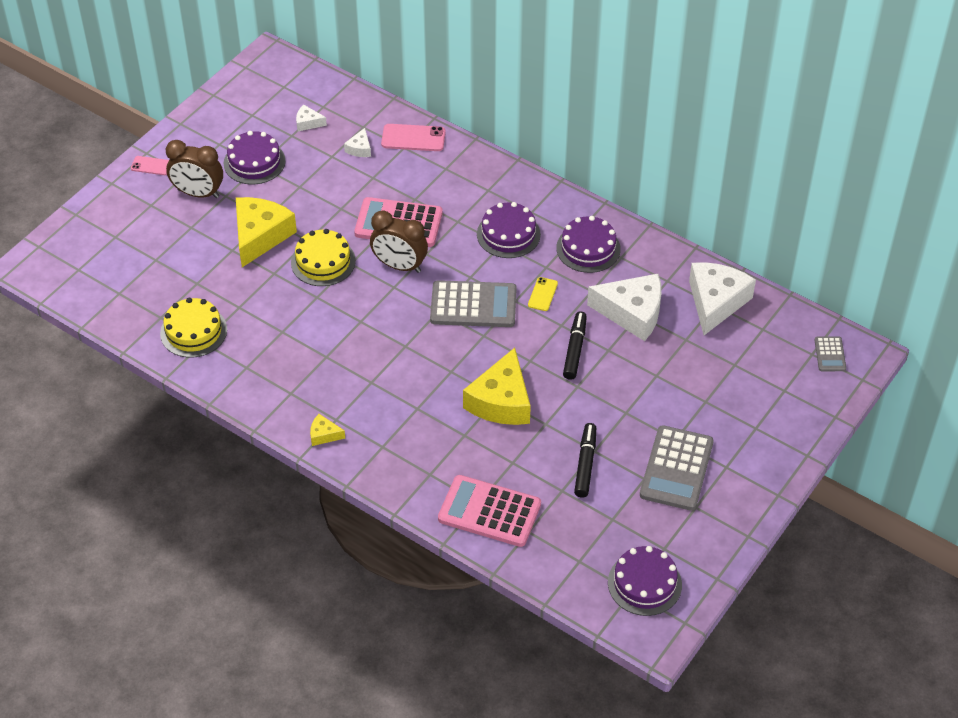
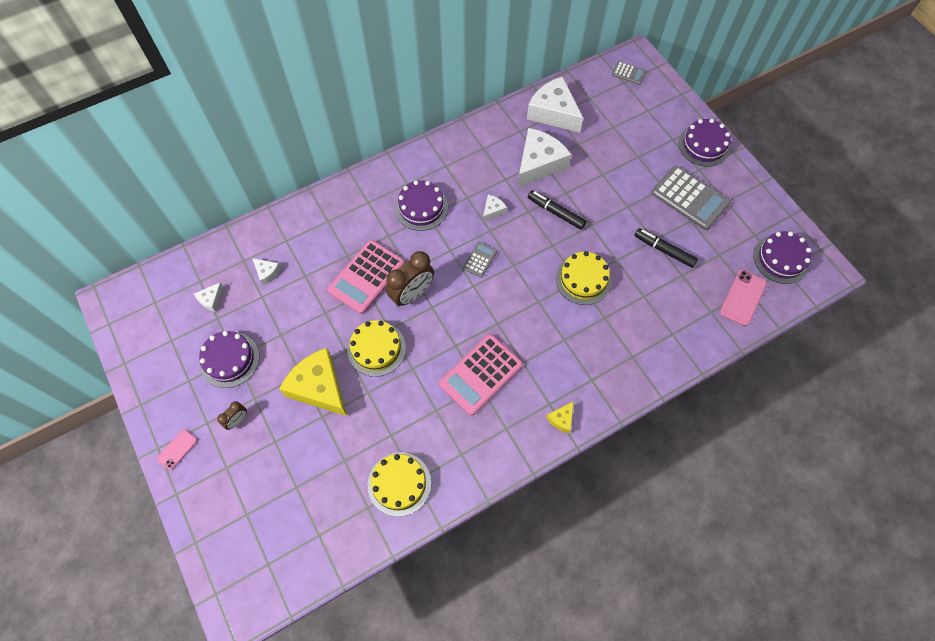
camera: 65 degrees left, 15 degrees up
(198, 193) = (238, 420): brown clock -> brown clock, size x0.51
(413, 138) = (280, 230): pink phone -> pink phone (742, 297)
(473, 305) = (480, 259): grey calculator -> grey calculator, size x0.49
(489, 512) = (684, 330): pink calculator -> pink calculator (481, 374)
(501, 401) = (583, 279): yellow cheese -> yellow cake
(542, 294) = (493, 210): yellow phone -> white cheese
(588, 248) = (464, 164): purple cake -> purple cake (704, 145)

